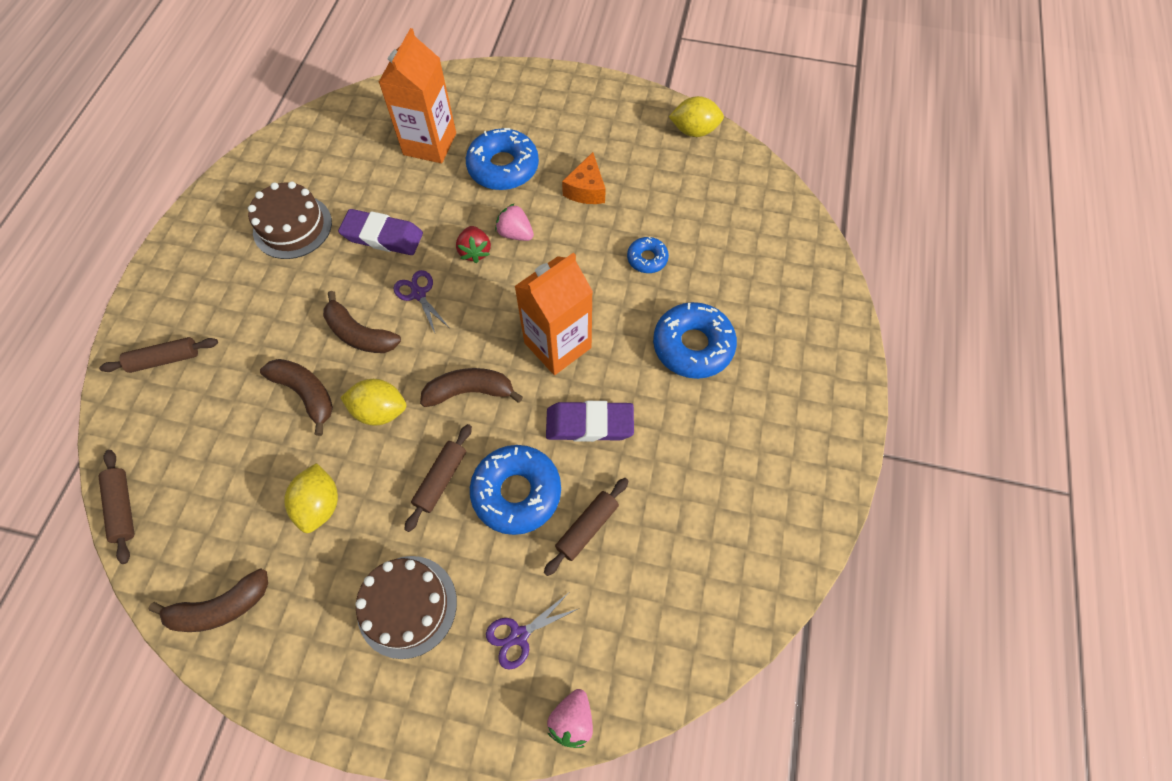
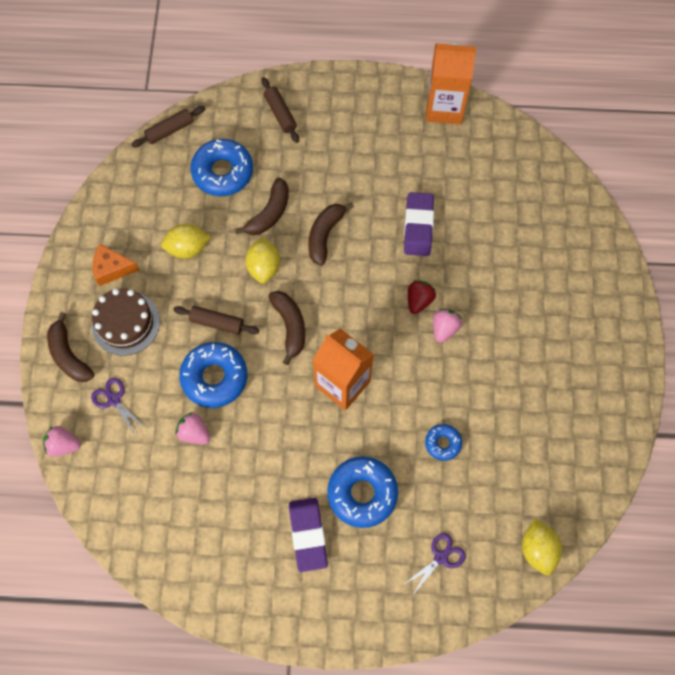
camera: 80 degrees right, 5 degrees up
(221, 607) = (113, 211): brown banana -> brown banana (69, 355)
(292, 226) = (412, 158): brown cake -> none
(418, 294) = (369, 268): purple scissors -> purple scissors (441, 557)
(430, 144) = (524, 237): orange carton -> orange carton (444, 108)
(475, 251) = (419, 300): red strawberry -> red strawberry turned 135 degrees clockwise
(503, 167) = (514, 303): blue donut -> blue donut (223, 172)
(586, 189) = (506, 379): orange cheese -> orange cheese (112, 269)
(587, 528) = (194, 433): brown rolling pin -> pink strawberry
(589, 424) = (277, 420): purple eraser -> purple eraser (308, 535)
(694, 131) = (603, 468): yellow lemon -> yellow lemon (537, 549)

